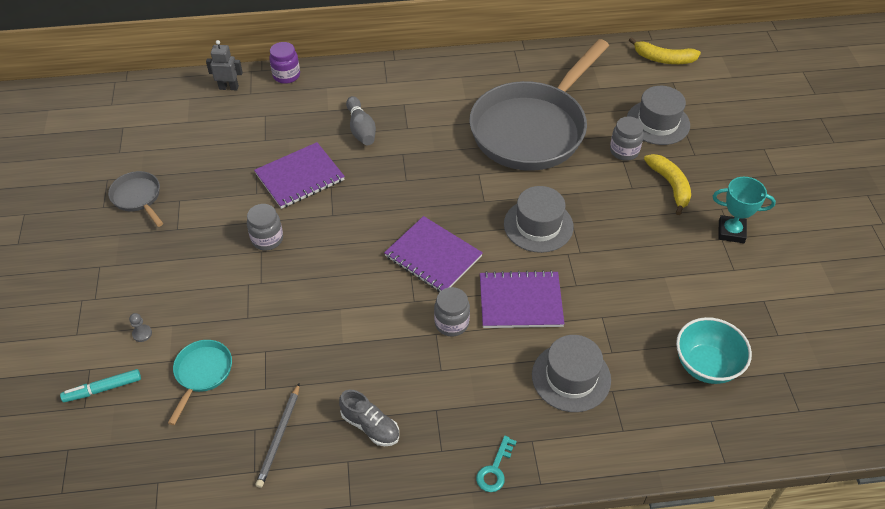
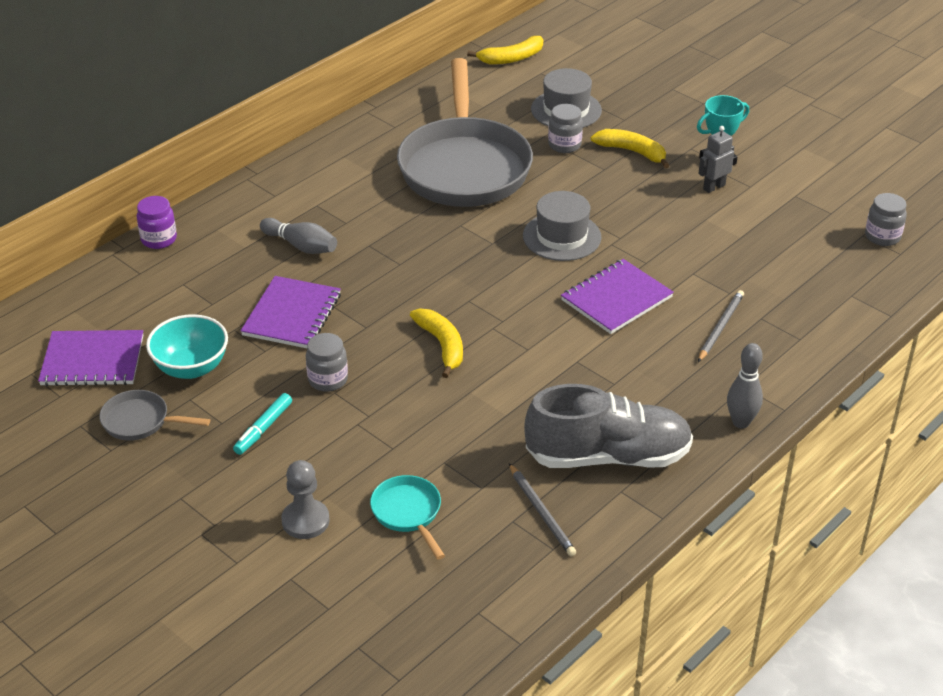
camera: 40 degrees left, 10 degrees down
(103, 389) = (327, 584): turquoise marker -> turquoise marker (263, 429)
(142, 334) = (305, 521): grey pawn -> grey pawn, size x1.98
(229, 87) = (107, 280): grey robot -> grey robot (714, 187)
(363, 260) = (442, 345): none -> yellow banana
(370, 426) = (607, 456): grey shoe -> grey shoe, size x2.09
(433, 256) = (501, 308): purple notebook -> purple notebook (92, 361)
(451, 323) = (580, 346): grey jar -> grey jar (882, 236)
(495, 469) = (741, 422): turquoise key -> grey bowling pin
(571, 377) = (720, 327): grey hat -> grey pencil
(706, 365) = (806, 261): turquoise bowl -> turquoise bowl (191, 367)

